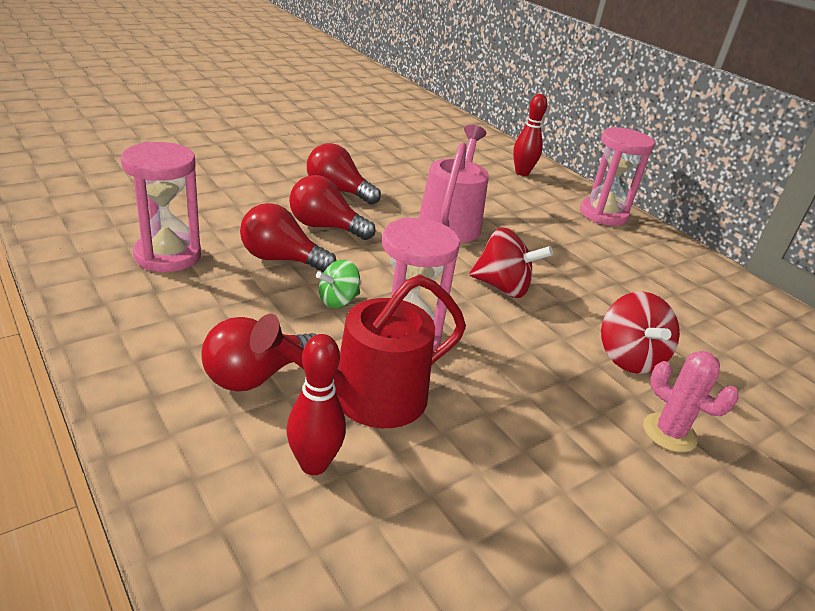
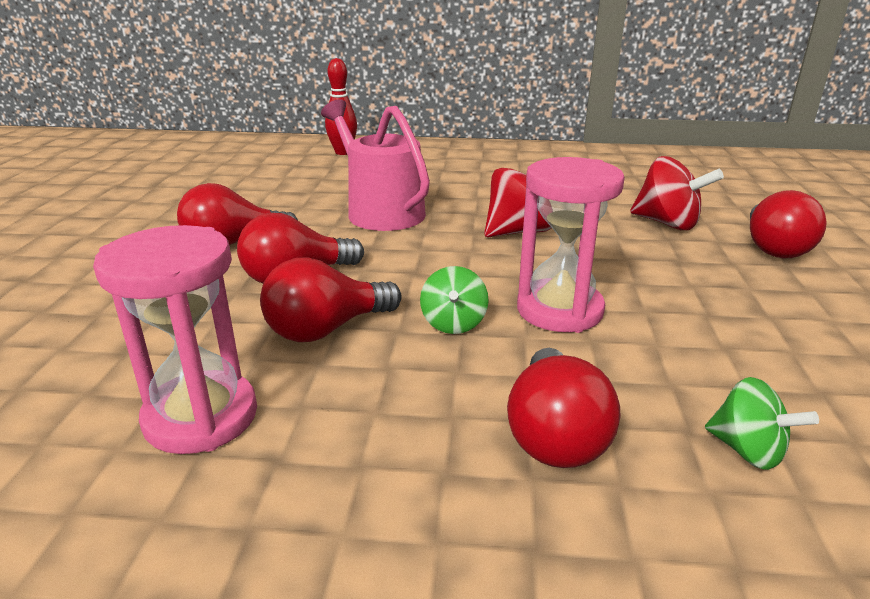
camera: 45 degrees left, 5 degrees down
(314, 464) = (747, 450): red bowling pin -> green spinning top
(367, 397) = (645, 370): red watering can -> none
(603, 214) = (454, 152): pink hourglass -> none
(669, 433) = (773, 248): pink cactus -> red light bulb

